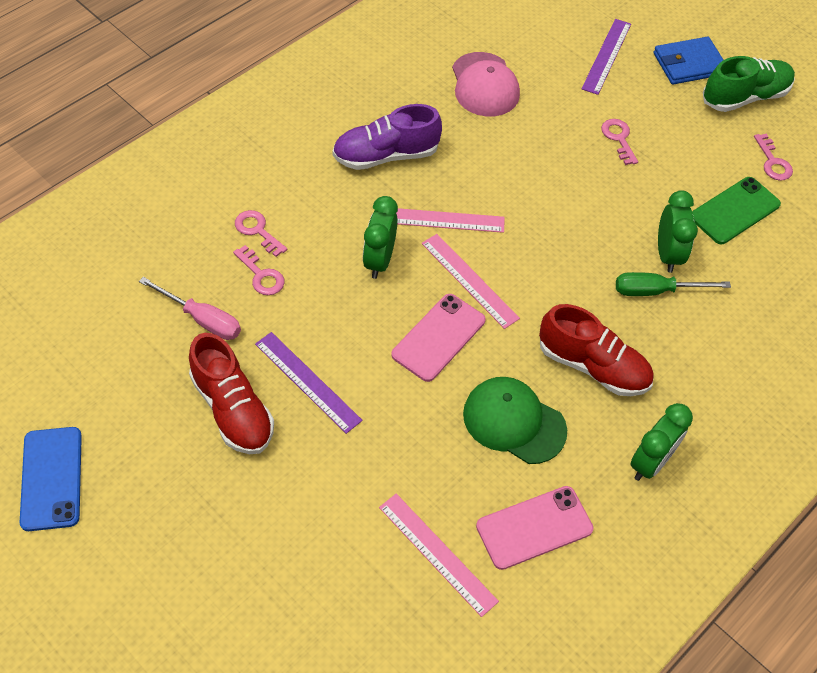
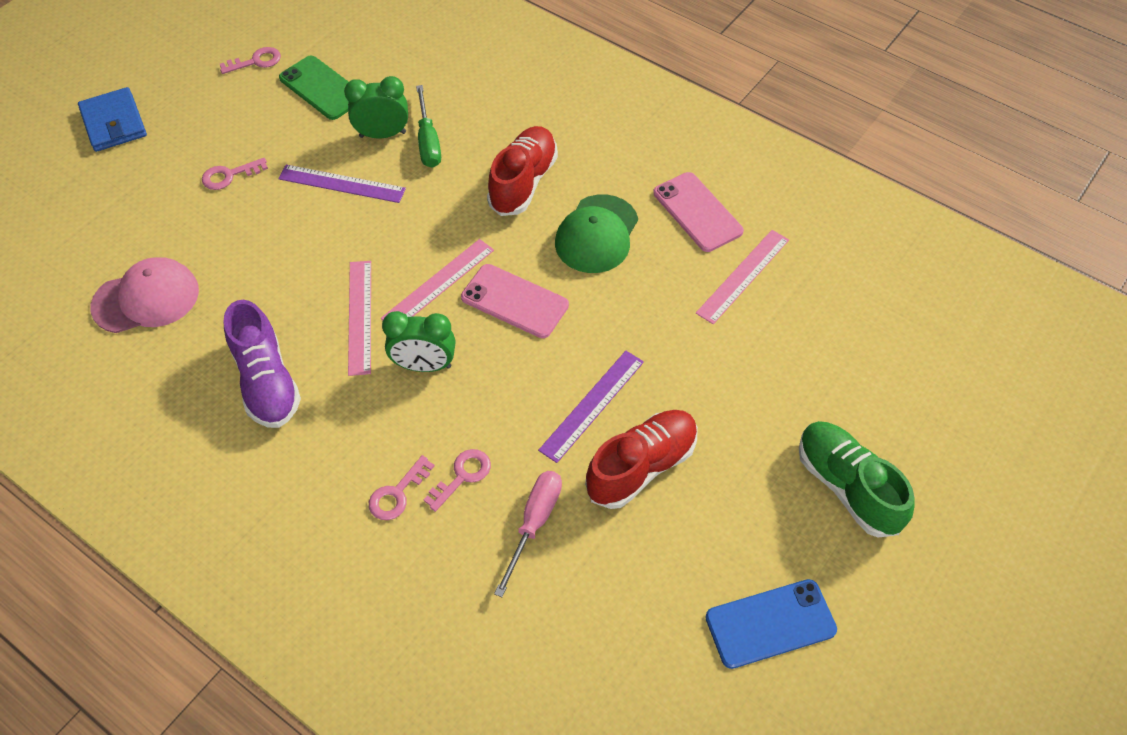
camera: 95 degrees left, 0 degrees up
(606, 56) = (99, 191): purple ruler -> purple ruler (342, 184)
(650, 462) = (613, 140): green clock -> none
(744, 97) = (165, 80): green shoe -> green shoe (847, 486)

